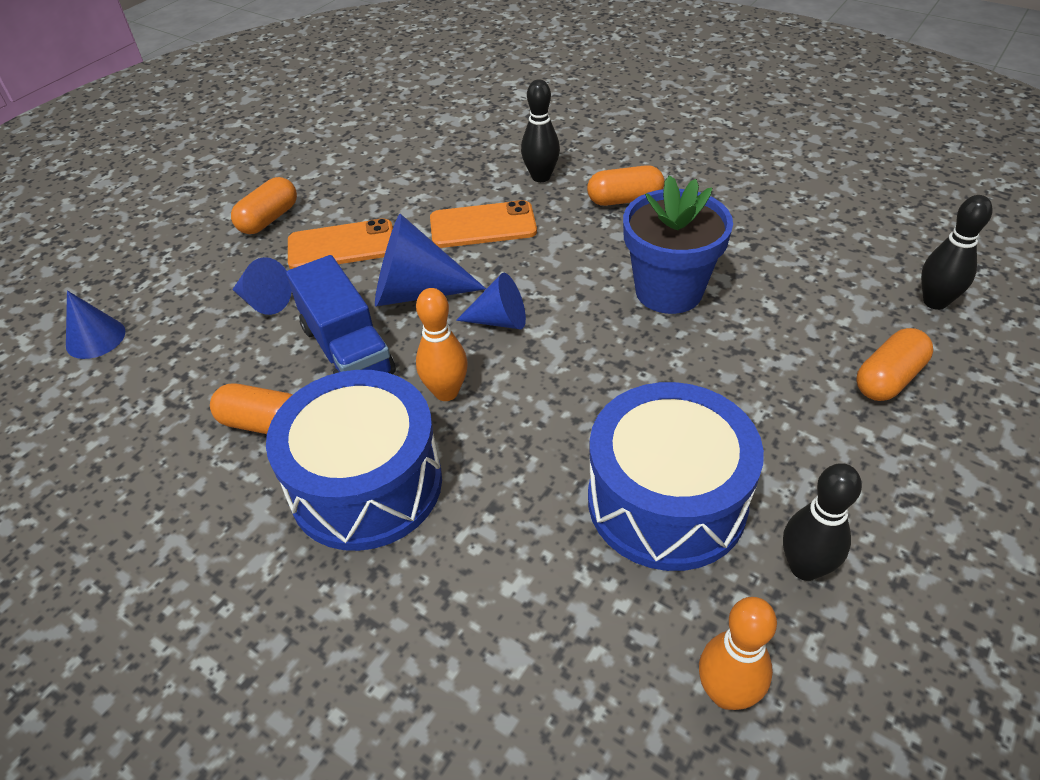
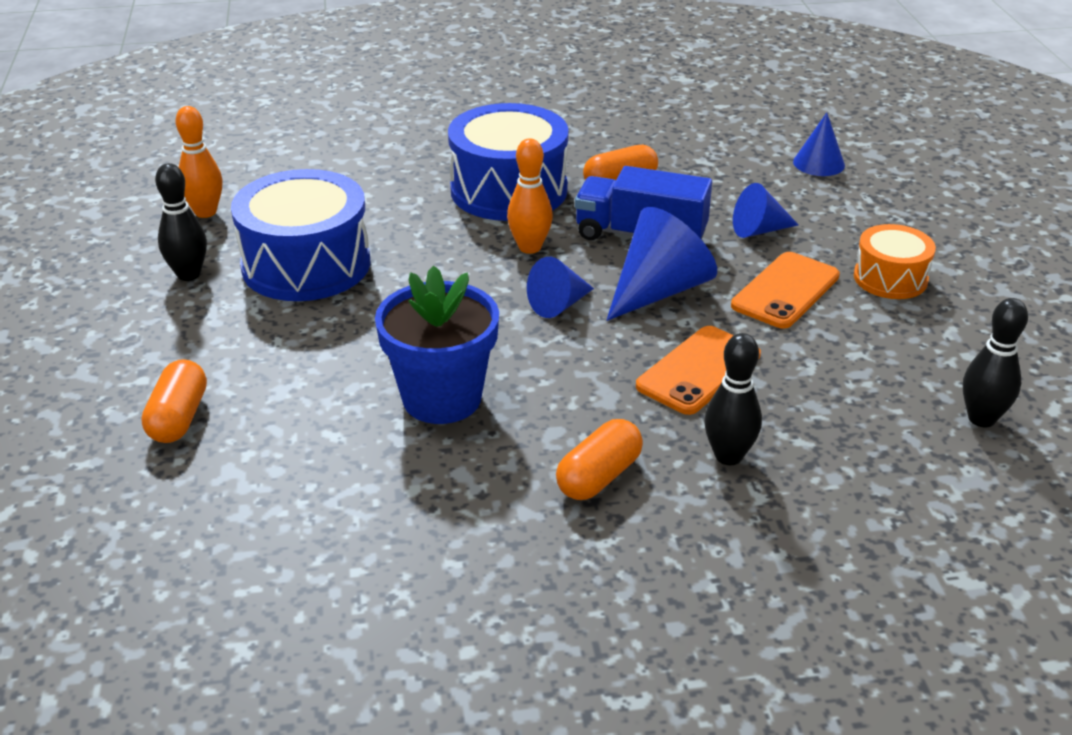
camera: 135 degrees right, 10 degrees down
(269, 219) = (890, 278): orange capsule -> orange drum
(935, 302) = (157, 522): black bowling pin -> black bowling pin (981, 419)

